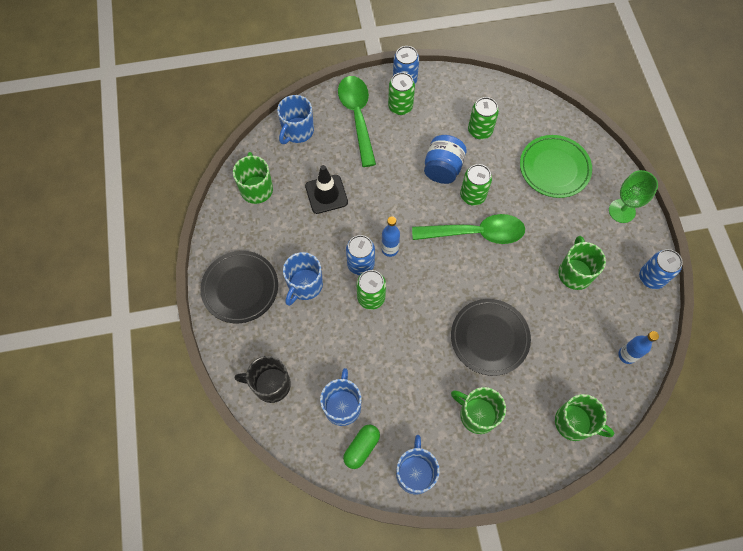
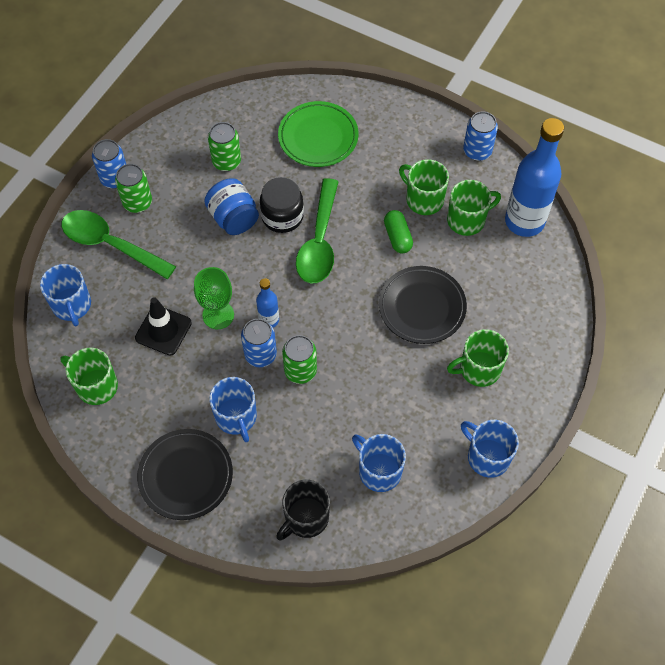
camera: 50 degrees left, 5 degrees down
(361, 448) = (430, 483): green capsule -> green capsule (397, 237)
(472, 195) = (282, 216): green can -> black jar
(476, 233) = (319, 242): green spoon -> green spoon turned 150 degrees clockwise
(574, 423) = (546, 303): green mug -> green mug (467, 220)
(622, 211) = (402, 123): green goblet -> green goblet (218, 315)
(627, 355) = (524, 221): blue bottle -> blue bottle, size x2.09

